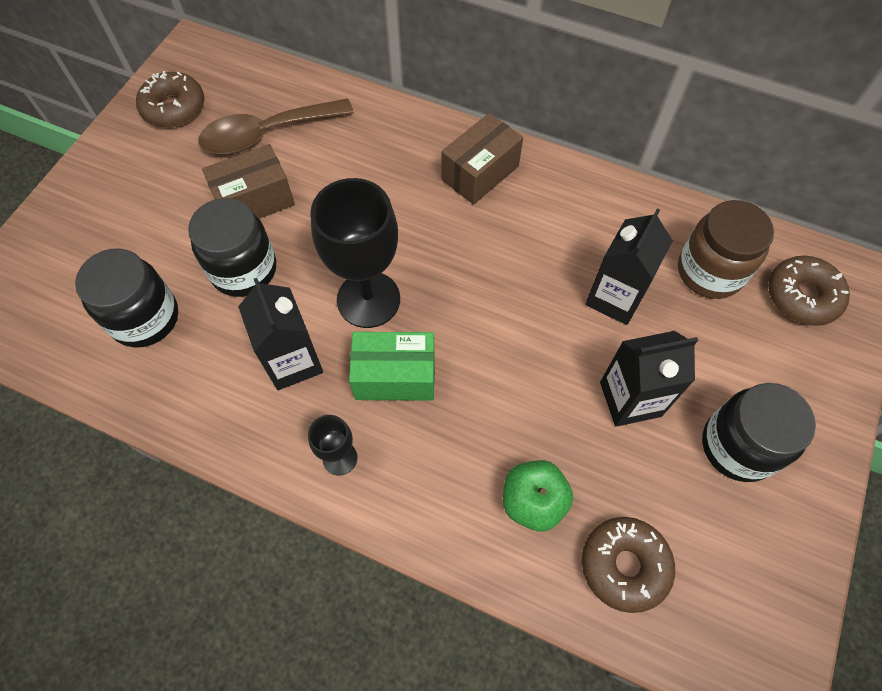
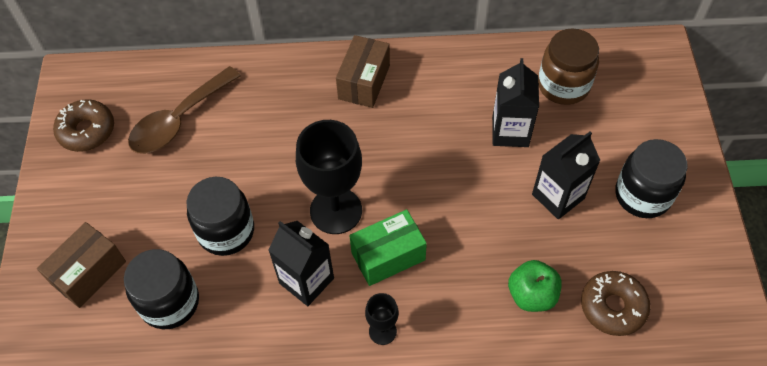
camera: 25 degrees left, 5 degrees down
(255, 200) = (202, 175): brown box -> brown box (89, 273)
(802, 296) = (631, 76): brown donut -> none

